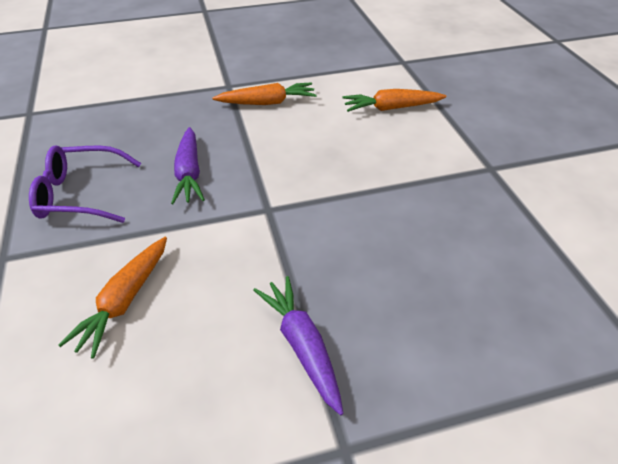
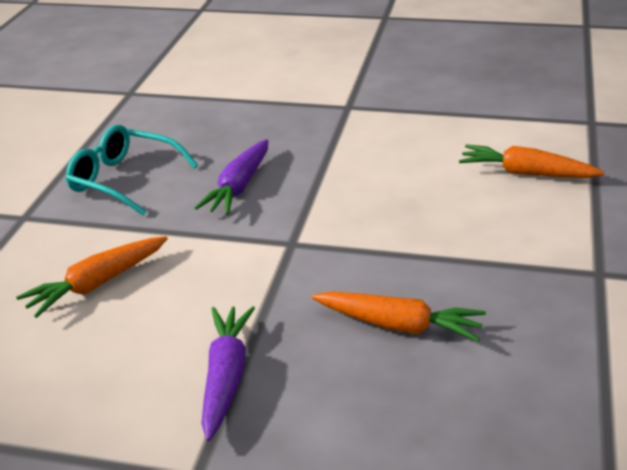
camera: 30 degrees right, 10 degrees down
(80, 194) = (124, 180): purple glasses -> turquoise glasses
(267, 102) = (378, 134): orange carrot -> orange carrot (399, 325)

